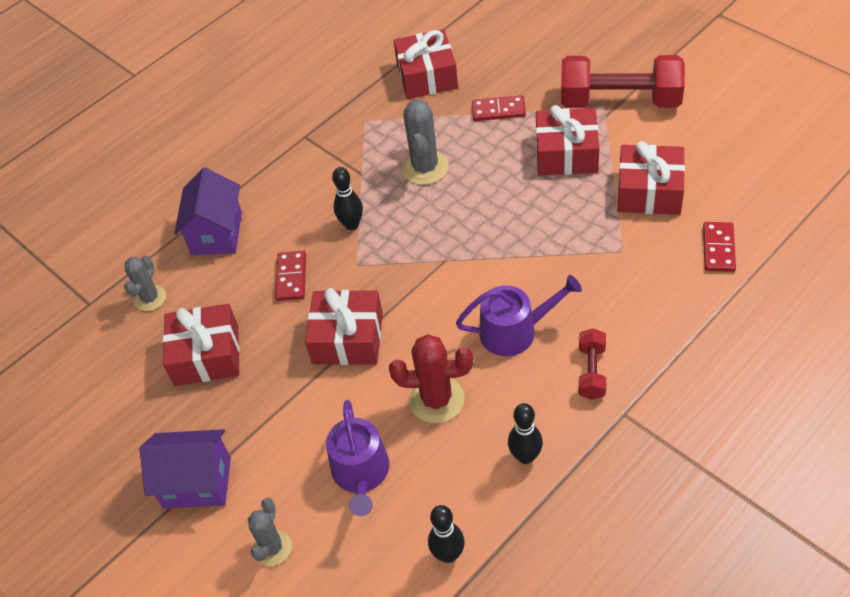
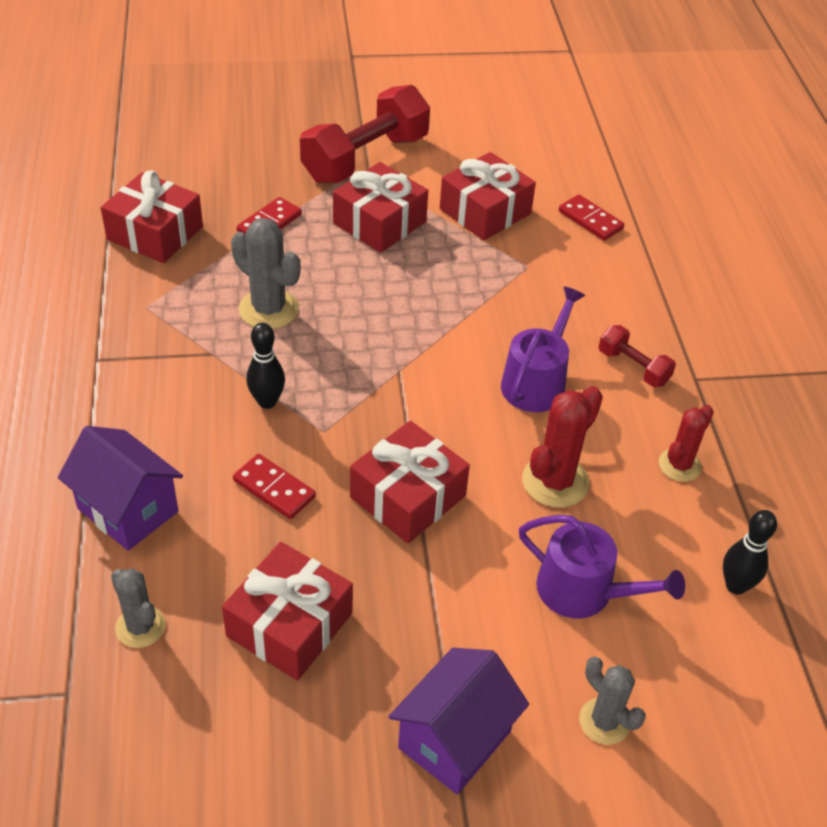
camera: 60 degrees left, 5 degrees down
(525, 456) = (679, 465): black bowling pin -> red cactus

